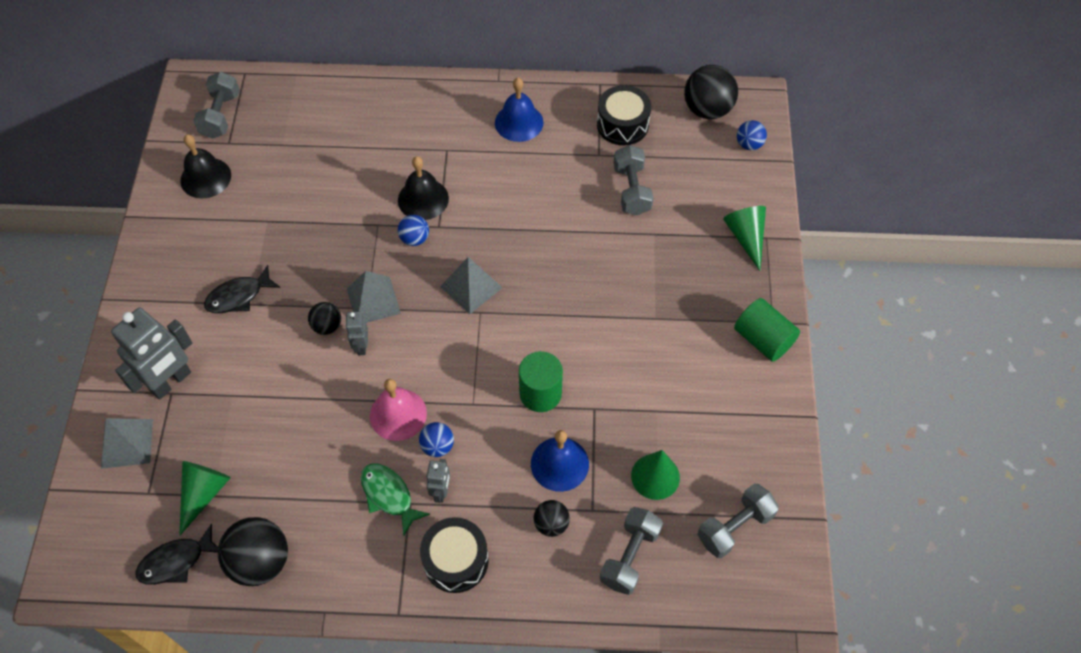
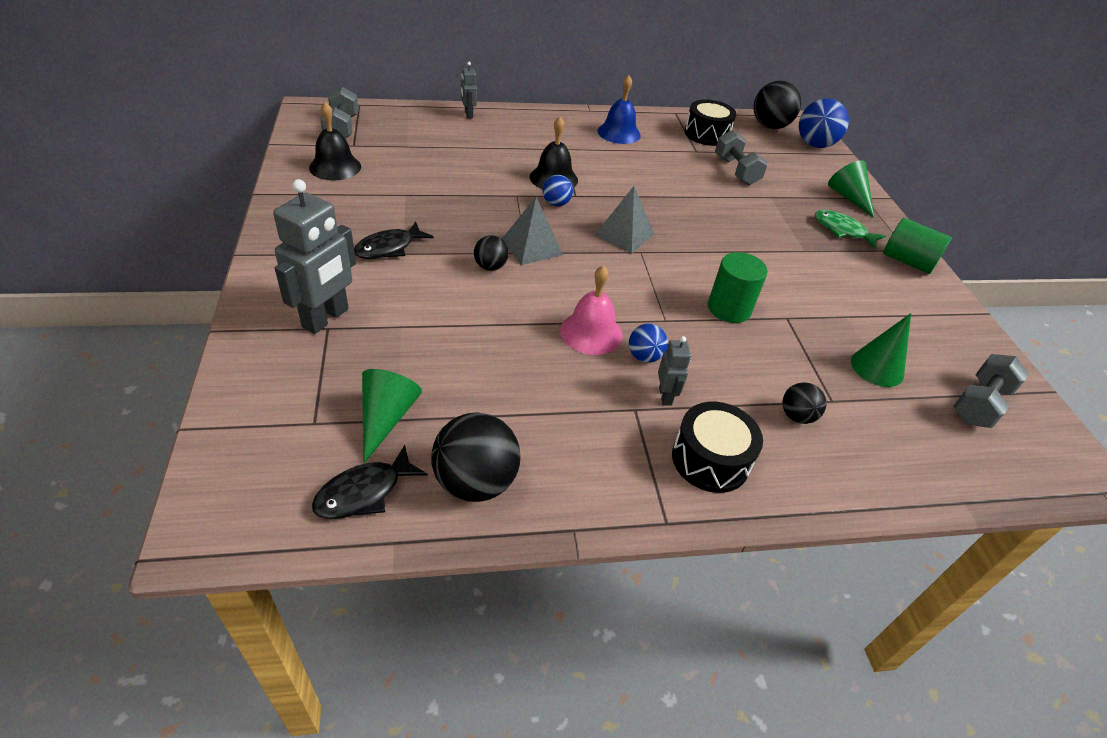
camera: 15 degrees left, 15 degrees down
(127, 443) = (279, 376): grey pyramid -> none
(361, 346) = (532, 280): grey robot -> grey robot (468, 114)
(389, 495) = (608, 404): green fish -> green fish (842, 230)
(559, 464) = (777, 363): blue bell -> none
(629, 556) = (894, 439): grey dumbbell -> none
(749, 144) = (814, 145): blue ball -> blue ball, size x1.82

